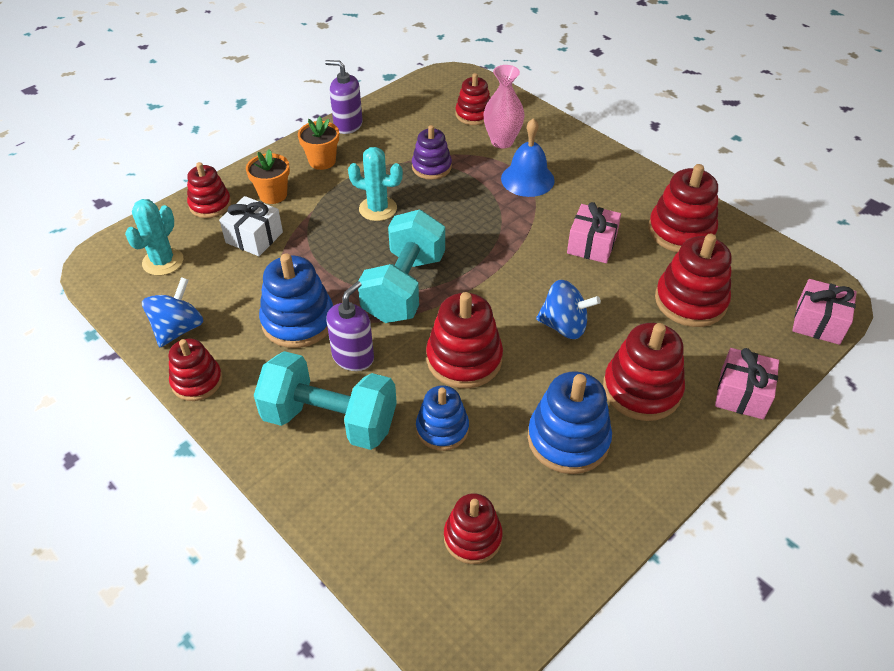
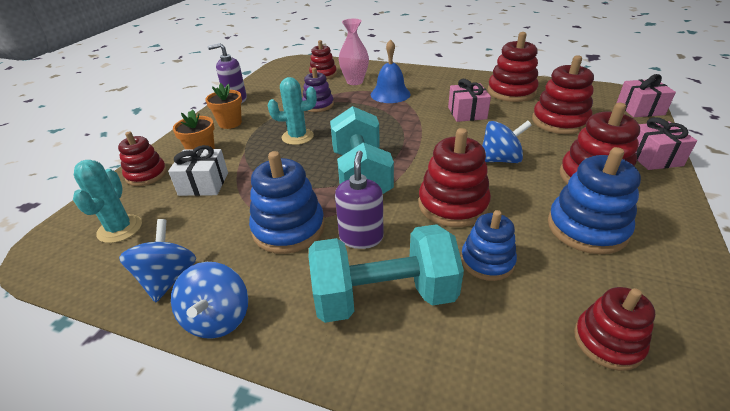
camera: 25 degrees left, 10 degrees down
(197, 381) = (218, 318): red stacking toy -> blue spinning top

